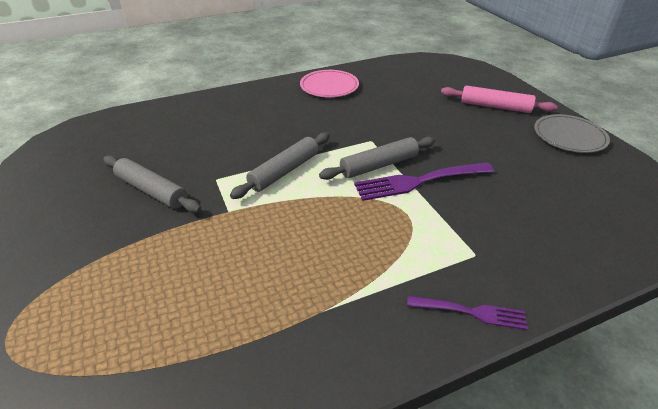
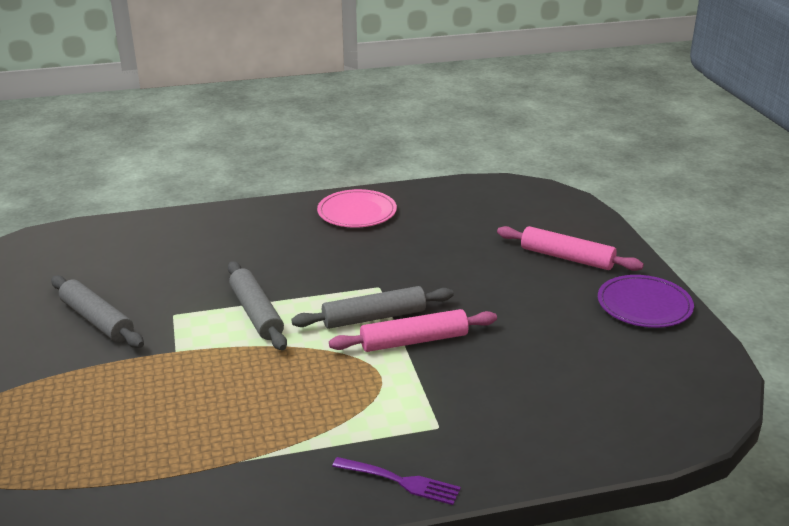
camera: 10 degrees right, 10 degrees down
(284, 171) = (256, 313): grey rolling pin -> grey rolling pin turned 75 degrees counterclockwise
(419, 181) = (414, 341): purple fork -> pink rolling pin
(569, 136) = (644, 305): grey plate -> purple plate

